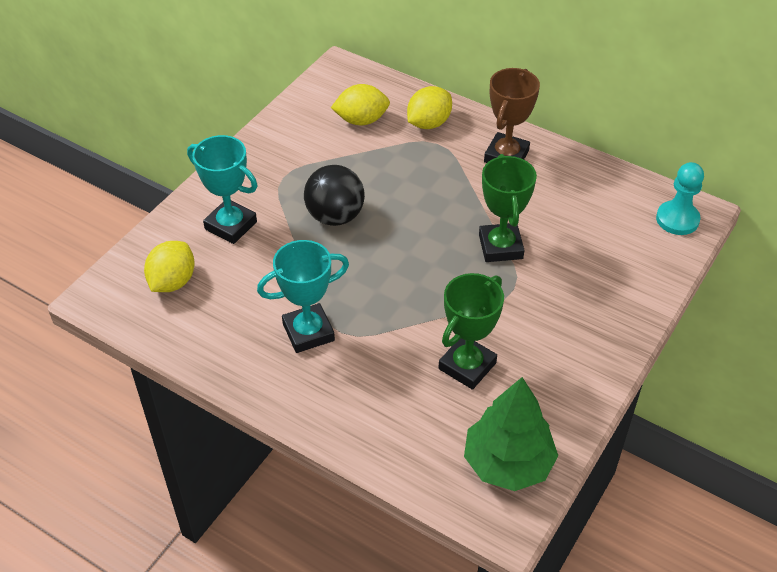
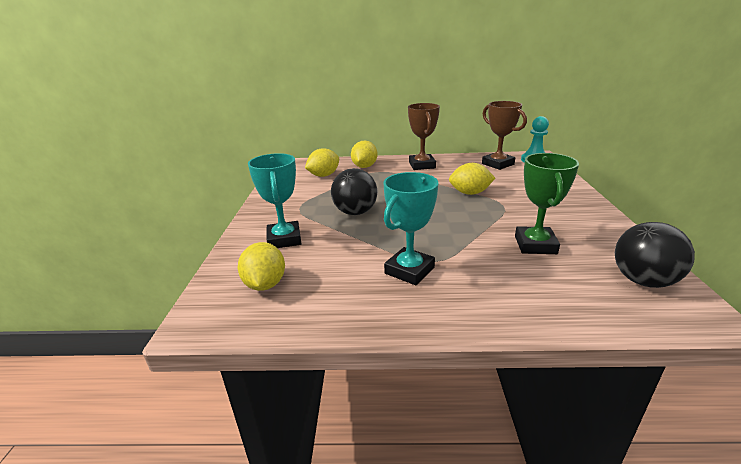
camera: 30 degrees left, 20 degrees down
(231, 225) = (284, 239): turquoise trophy -> turquoise trophy turned 75 degrees clockwise
(500, 247) = (470, 193): green trophy -> yellow lemon
(508, 463) = (643, 281): green tree -> black ball
(613, 203) = (498, 164): none -> brown trophy

